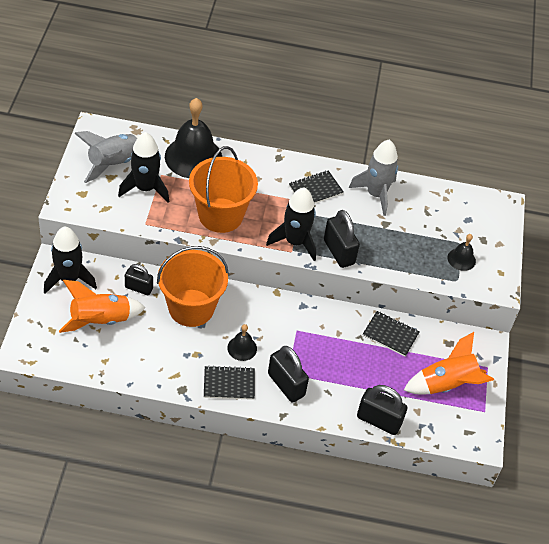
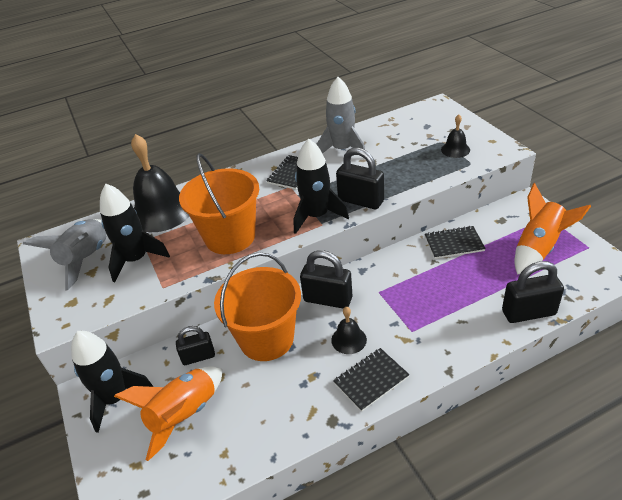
camera: 25 degrees left, 10 degrees down
(286, 385) = (421, 342): black padlock -> black padlock (328, 299)

